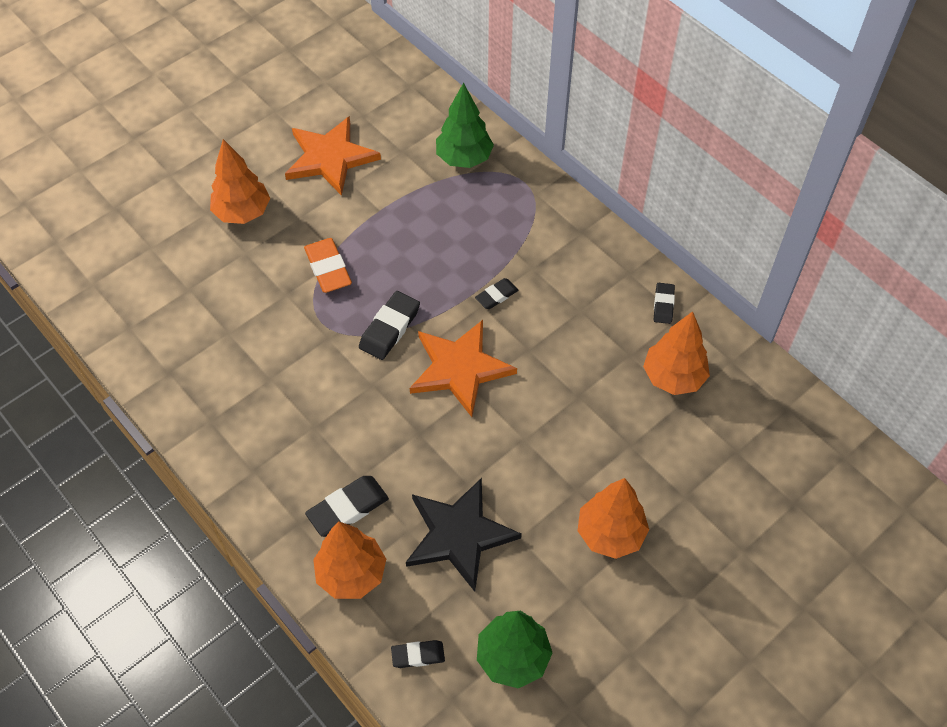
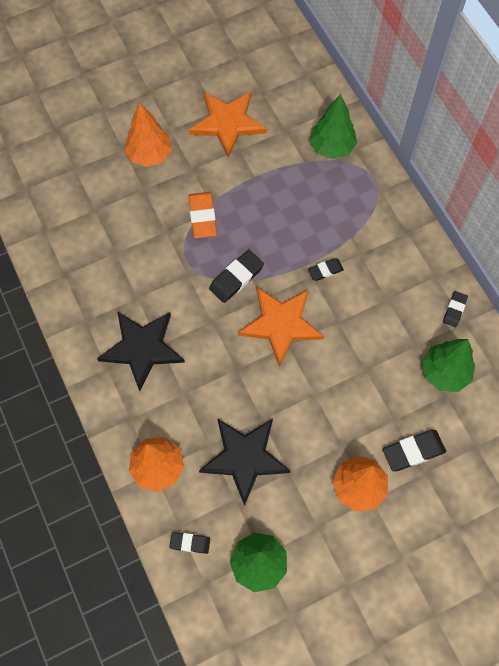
camera: 15 degrees right, 10 degrees up
(293, 437) = (142, 348): none -> black star
(347, 508) = (168, 415): black eraser -> black eraser (413, 451)
(673, 377) = (444, 372): orange tree -> green tree

